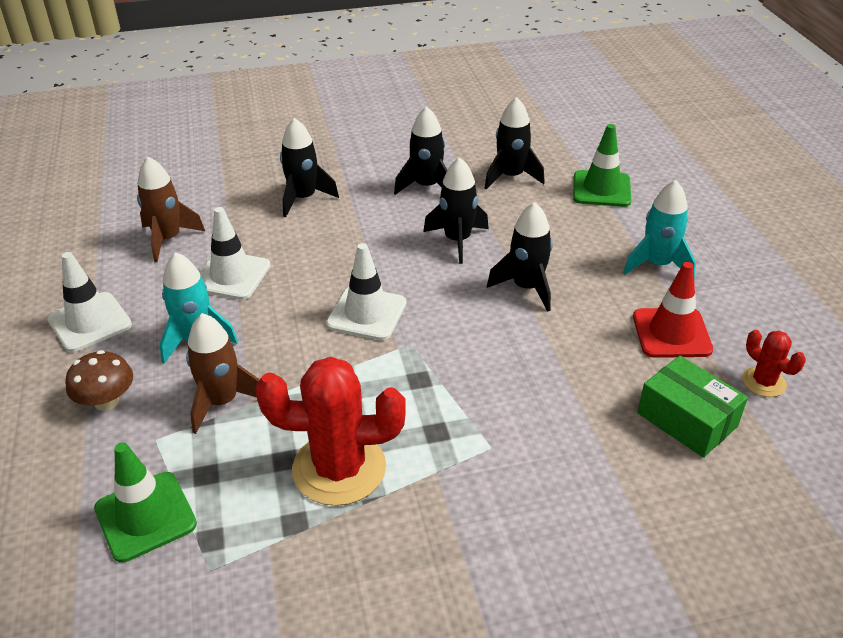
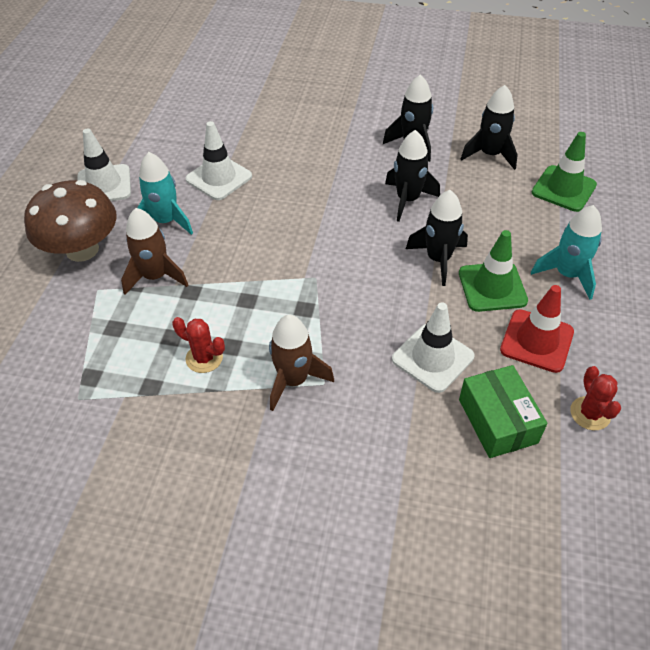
camera: 25 degrees right, 10 degrees up
(106, 401) = (82, 249): brown mushroom -> brown mushroom, size x1.77
(145, 516) = (60, 344): green traffic cone -> green traffic cone (492, 287)
(168, 239) = (192, 134): brown rocket -> brown rocket (293, 380)
(303, 198) = (309, 127): black rocket -> none
(339, 468) = (204, 358): red cactus -> red cactus, size x0.50
(366, 313) = (298, 241): white traffic cone -> white traffic cone (432, 358)

